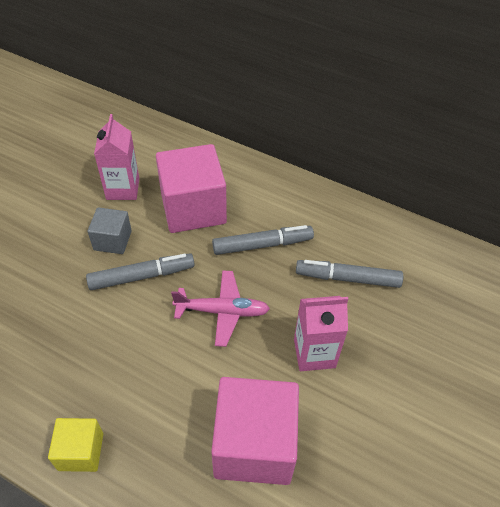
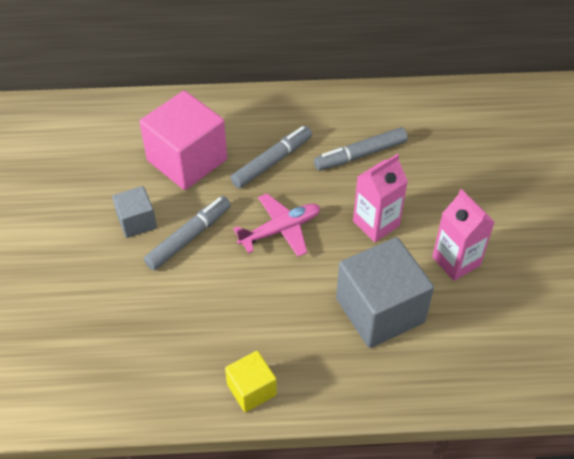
camera: 30 degrees left, 0 degrees up
(123, 189) = (107, 174): pink carton -> pink carton (456, 261)
(254, 444) = (380, 310): pink cube -> grey cube

